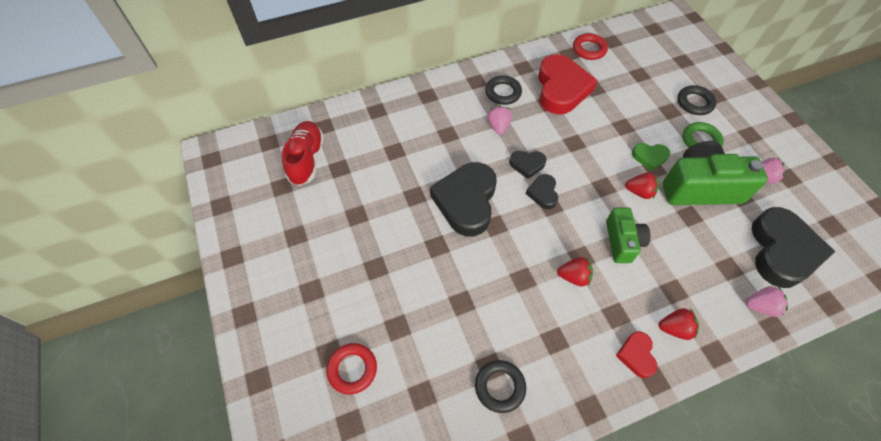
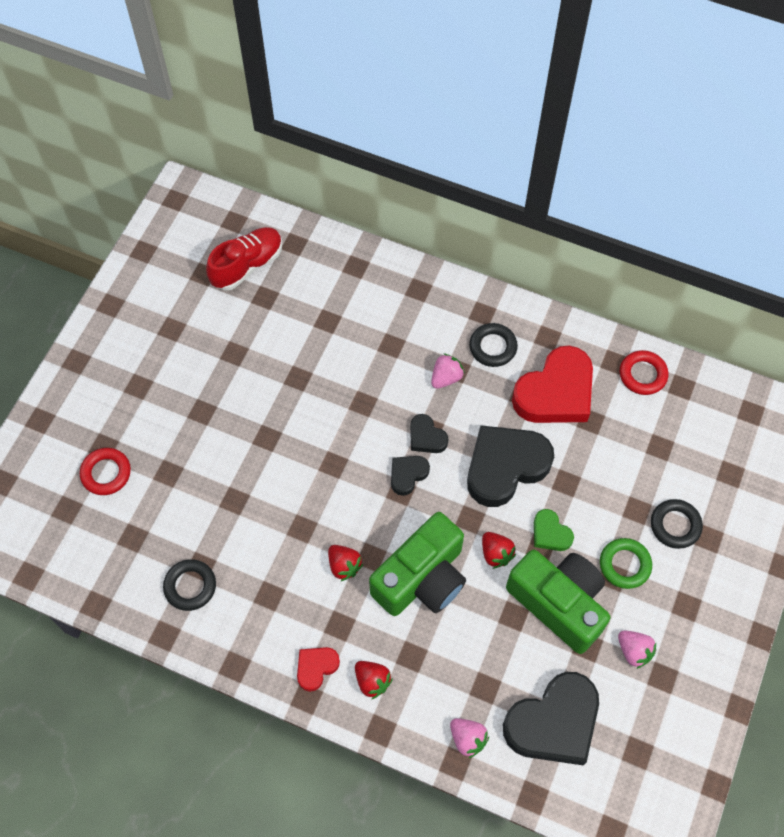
camera: 45 degrees right, 5 degrees up
(466, 201) = (334, 422): black heart -> black heart (505, 467)
(622, 241) = (422, 578): green camera -> green camera, size x1.68

